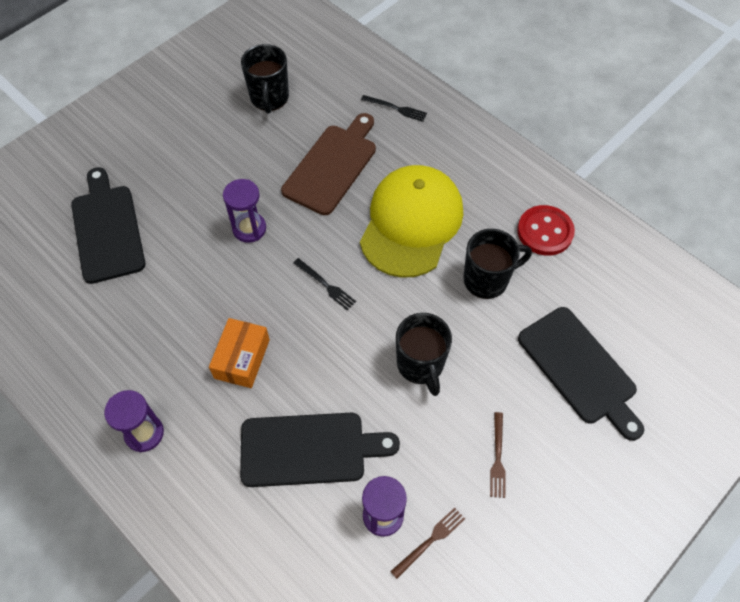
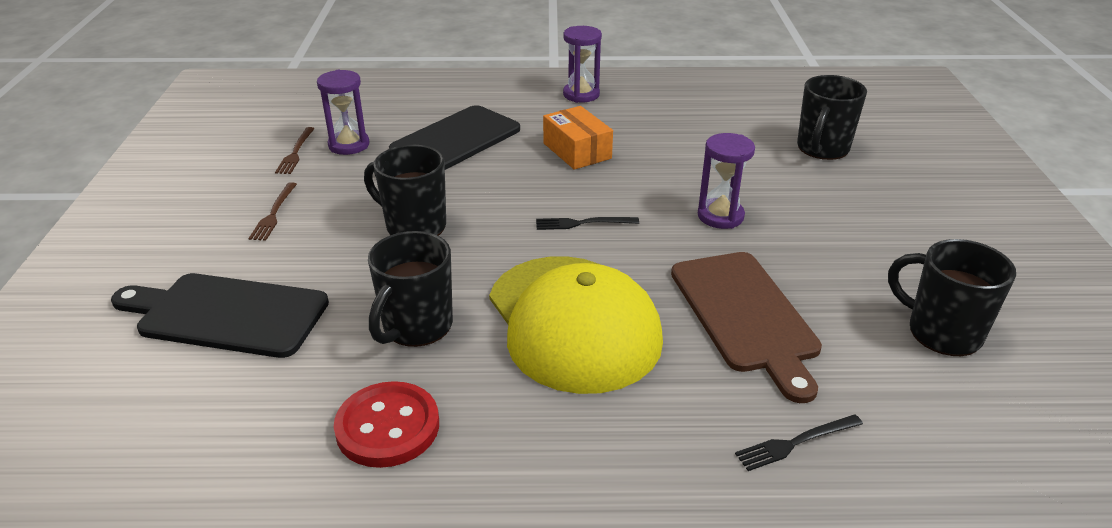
camera: 135 degrees right, 25 degrees down
(107, 229) = (822, 149): black cutting board -> black mug
(497, 458) = (274, 213): brown fork -> brown fork turned 135 degrees counterclockwise

